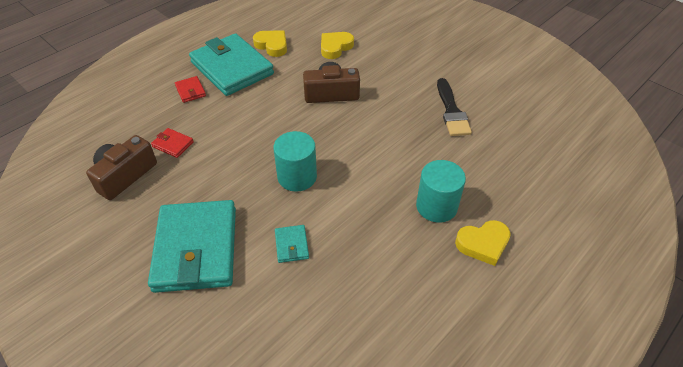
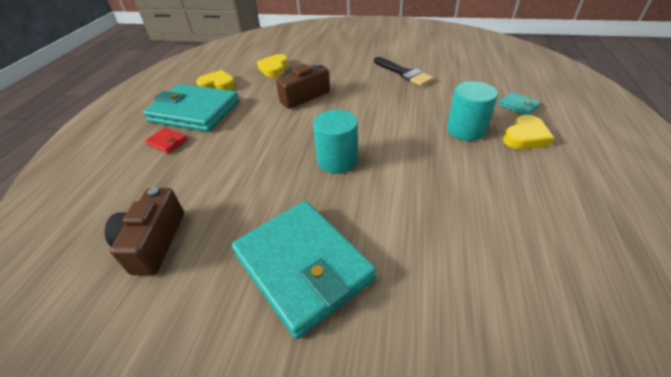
camera: 30 degrees left, 5 degrees down
(173, 144) = (187, 190): red wallet -> none
(291, 245) = (391, 212): turquoise wallet -> turquoise wallet (518, 106)

